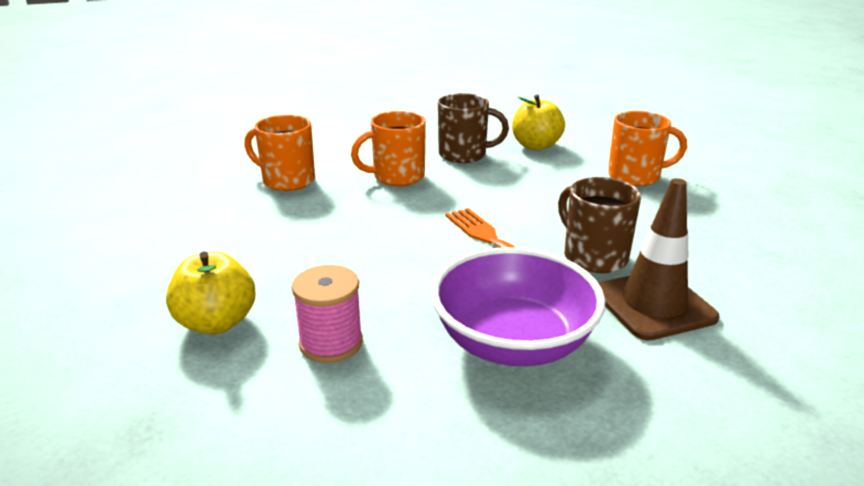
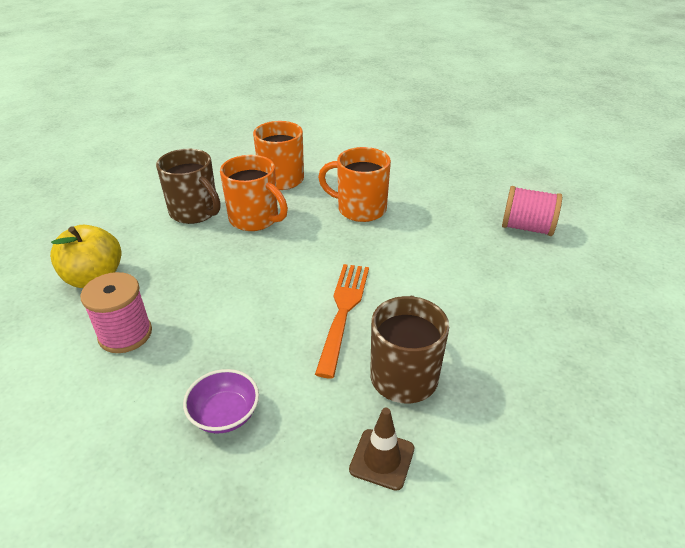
camera: 40 degrees right, 10 degrees up
(464, 155) = (445, 210): brown mug -> brown mug (195, 212)
(513, 342) = (225, 414): purple bowl -> purple bowl, size x0.47
(536, 146) = (527, 228): yellow apple -> pink spool
(635, 176) = (581, 310): orange mug -> orange mug (255, 219)
(653, 305) = (382, 459): brown traffic cone -> brown traffic cone, size x0.53

